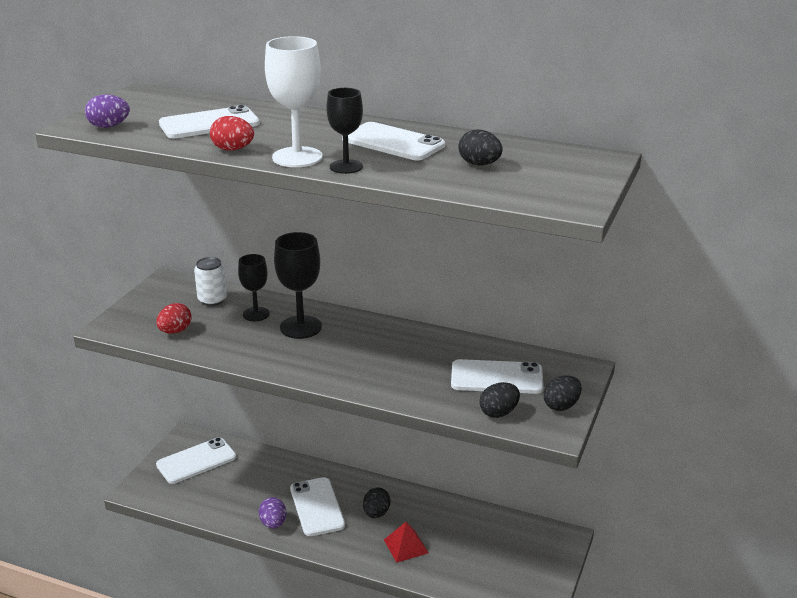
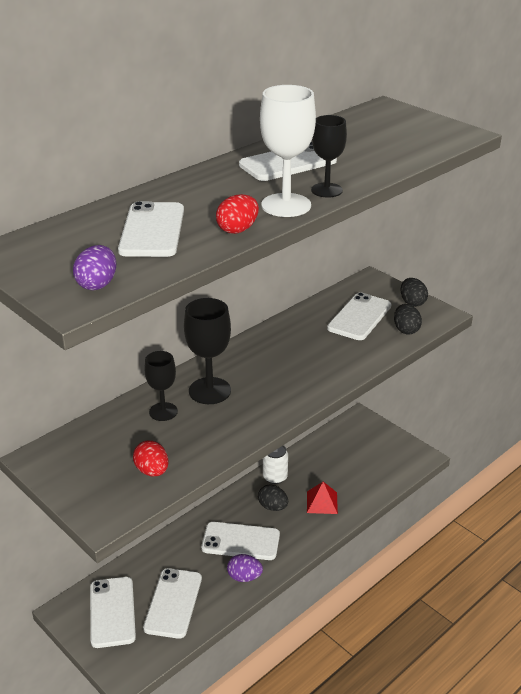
camera: 65 degrees left, 5 degrees up
(212, 300) = (109, 434): white can -> white can (275, 477)
(221, 491) = (173, 603): none -> white phone
(479, 164) = (364, 144): black egg -> none

